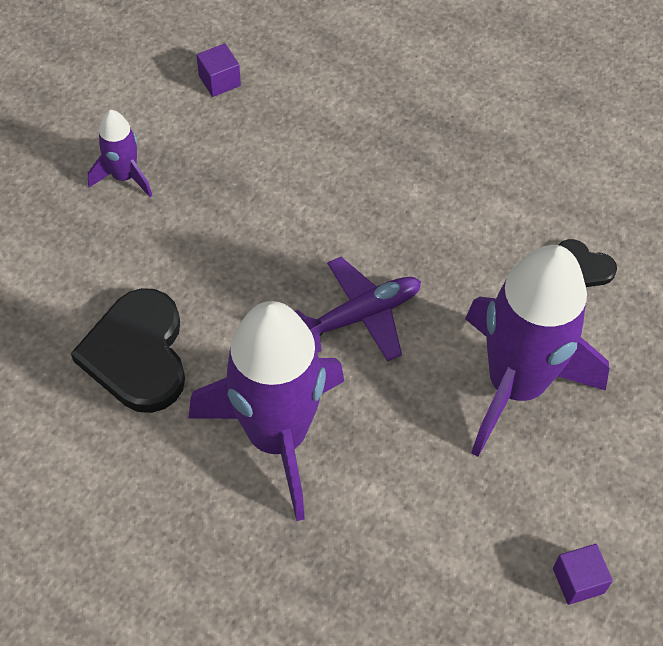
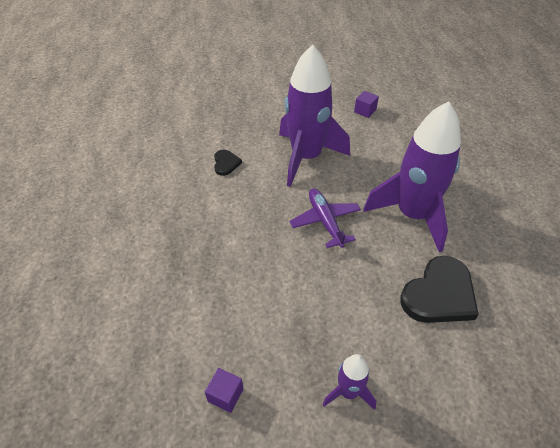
camera: 125 degrees left, 10 degrees down
(361, 315) = (325, 221): purple plane -> purple plane turned 45 degrees clockwise

